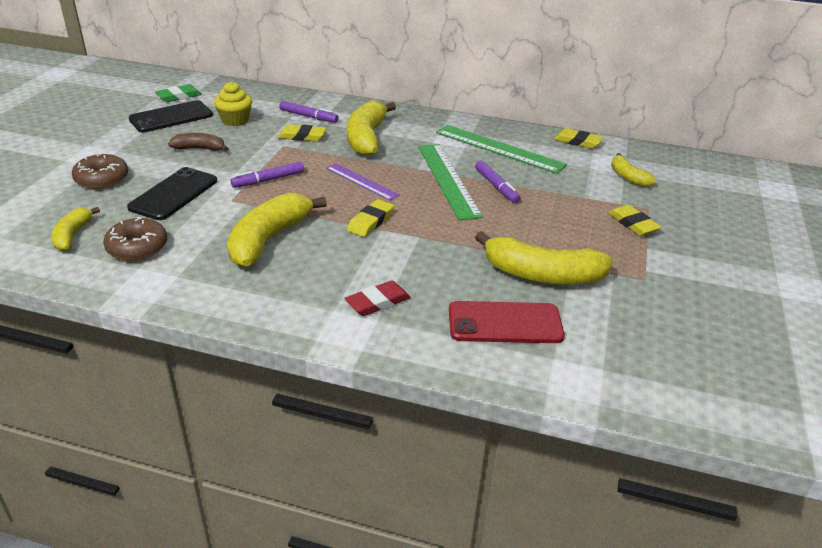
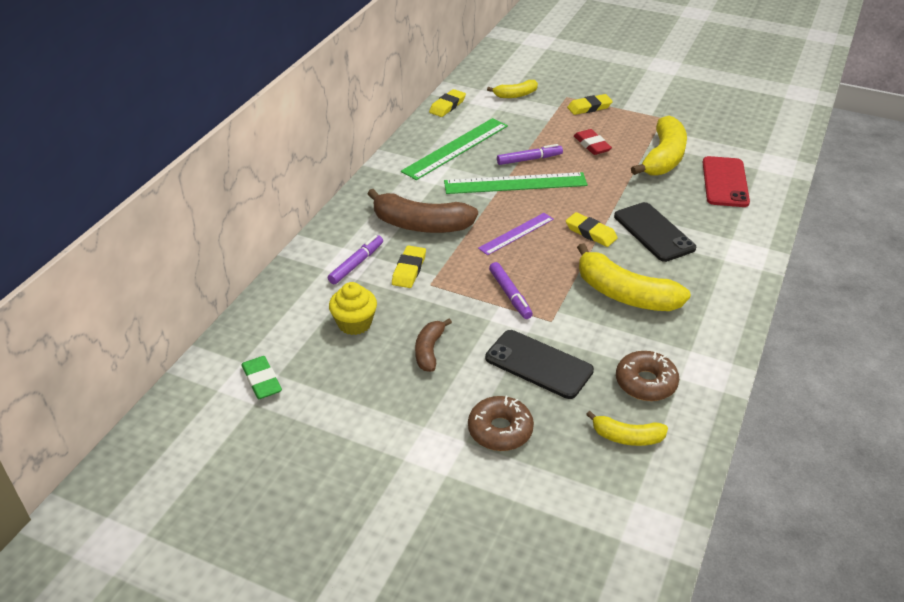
camera: 80 degrees left, 5 degrees up
(171, 117) = (331, 383): black phone -> black phone (653, 232)
(366, 138) = (421, 225): yellow banana -> brown banana
(378, 302) = (710, 237): red eraser -> red eraser (592, 145)

